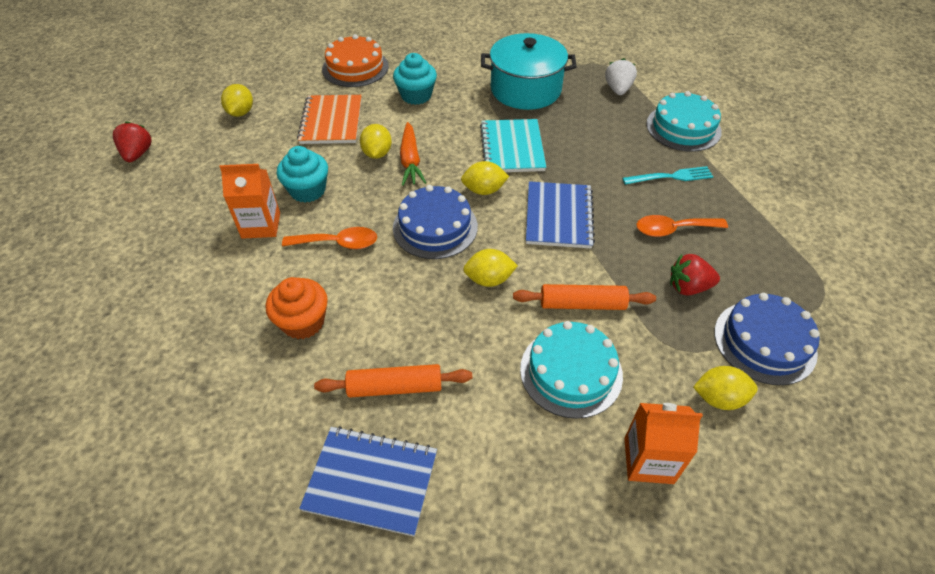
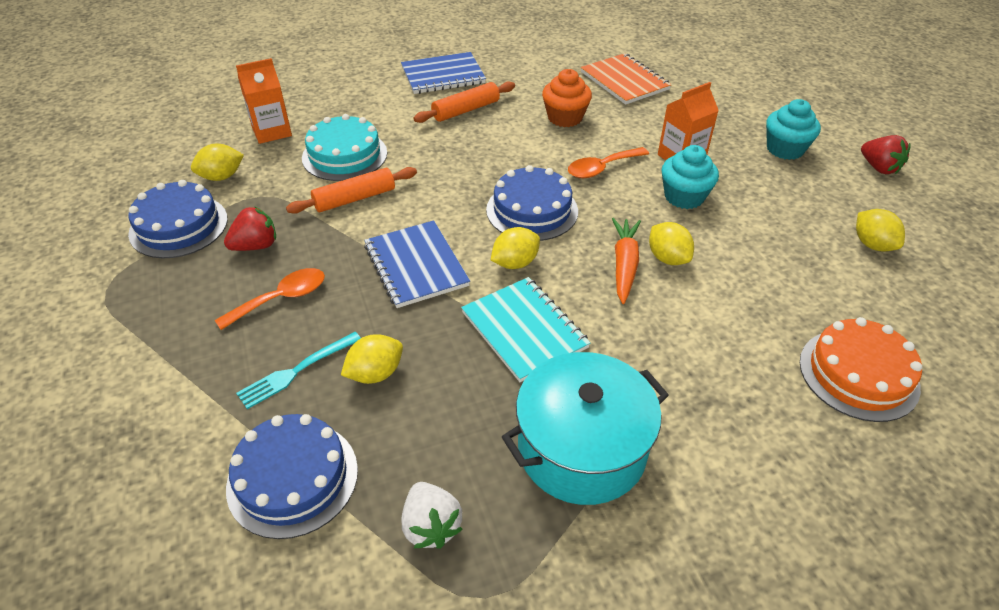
camera: 150 degrees right, 5 degrees down
(331, 121) = (766, 276): orange notebook -> orange notebook (624, 81)
(410, 160) = (624, 265): orange carrot -> orange carrot turned 45 degrees clockwise
(416, 95) = (720, 360): turquoise cupcake -> turquoise cupcake (785, 149)
(489, 279) = (448, 188): yellow lemon -> yellow lemon (375, 373)
(683, 127) = (292, 478): turquoise cake -> blue cake

